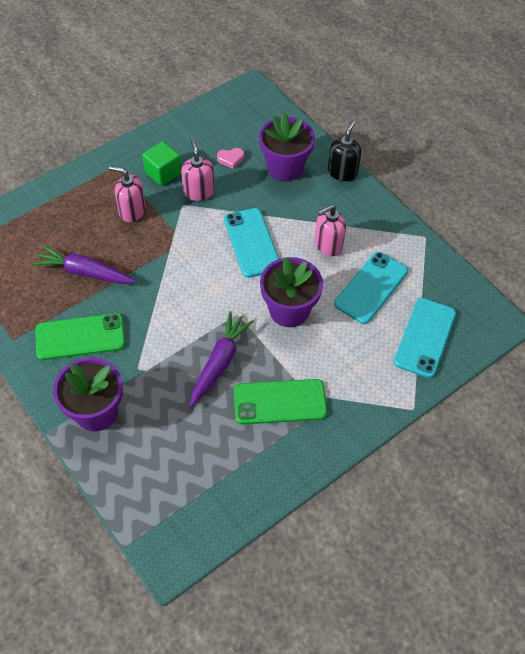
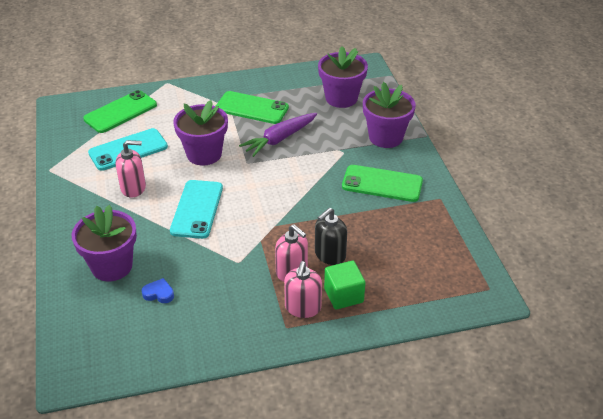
camera: 155 degrees left, 15 degrees down
(85, 272) = (361, 230): purple carrot -> none
(163, 173) = (239, 302): green cube -> green cube (343, 295)
(176, 465) = (341, 98): none -> purple flower pot
(199, 192) = (214, 269): pink soap dispenser -> pink soap dispenser (303, 308)
(231, 159) = (159, 293): pink heart -> blue heart
(342, 172) = (61, 244): black soap dispenser -> black soap dispenser (330, 255)
(425, 337) = (120, 112): turquoise phone -> green phone

